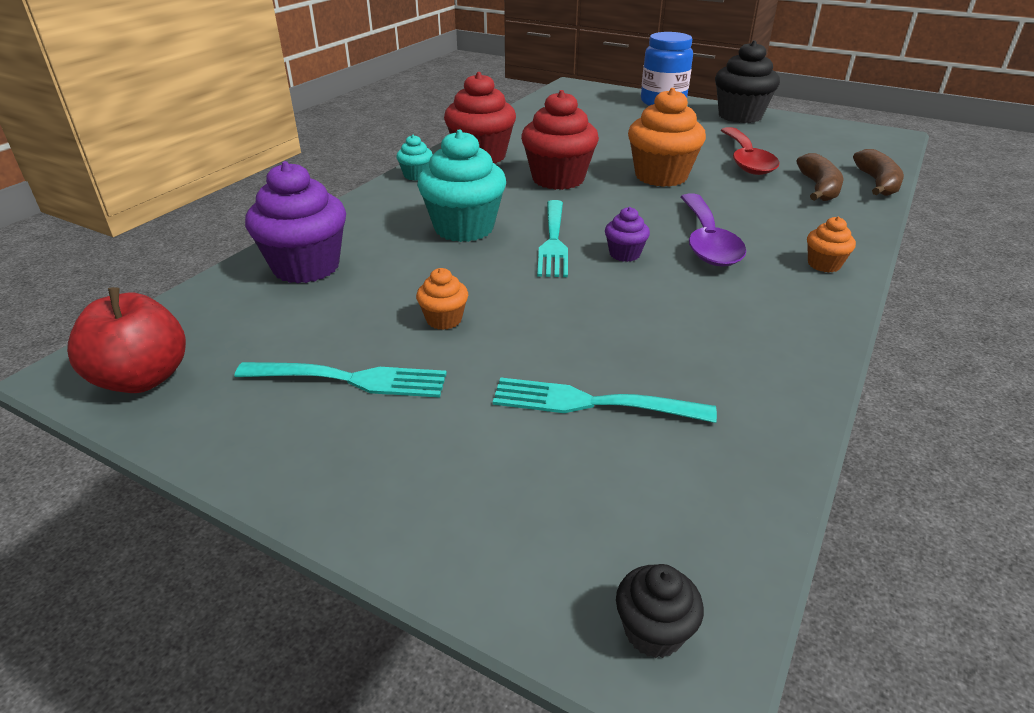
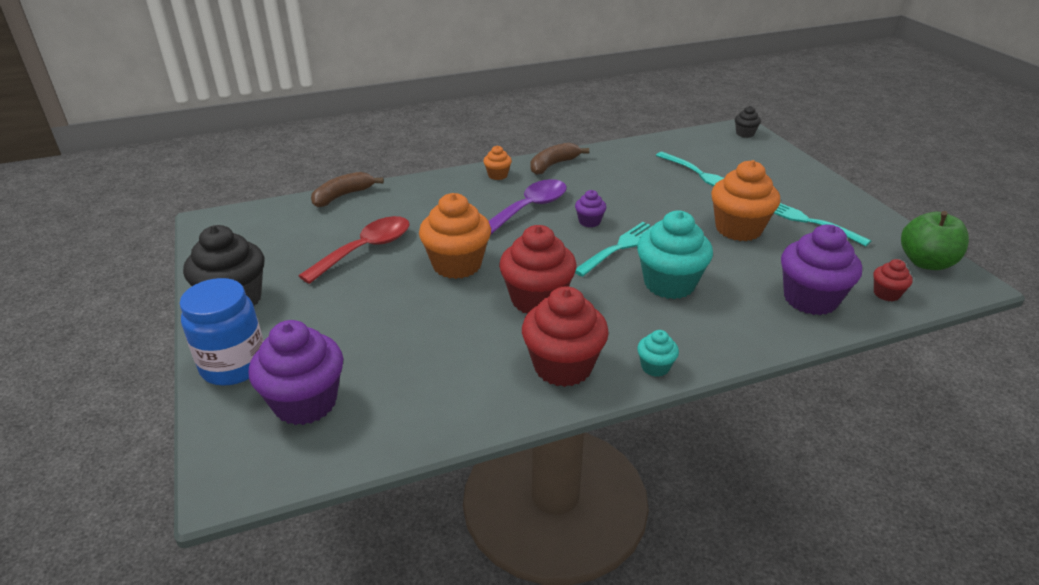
camera: 140 degrees left, 0 degrees up
(143, 378) = (926, 262): red apple -> green apple
(211, 306) = (886, 294): none -> red cupcake
(444, 320) = (738, 229): orange cupcake -> orange cupcake, size x2.07
(596, 105) = (305, 402): none -> purple cupcake
(819, 188) = (384, 208): brown banana -> brown banana (553, 165)

